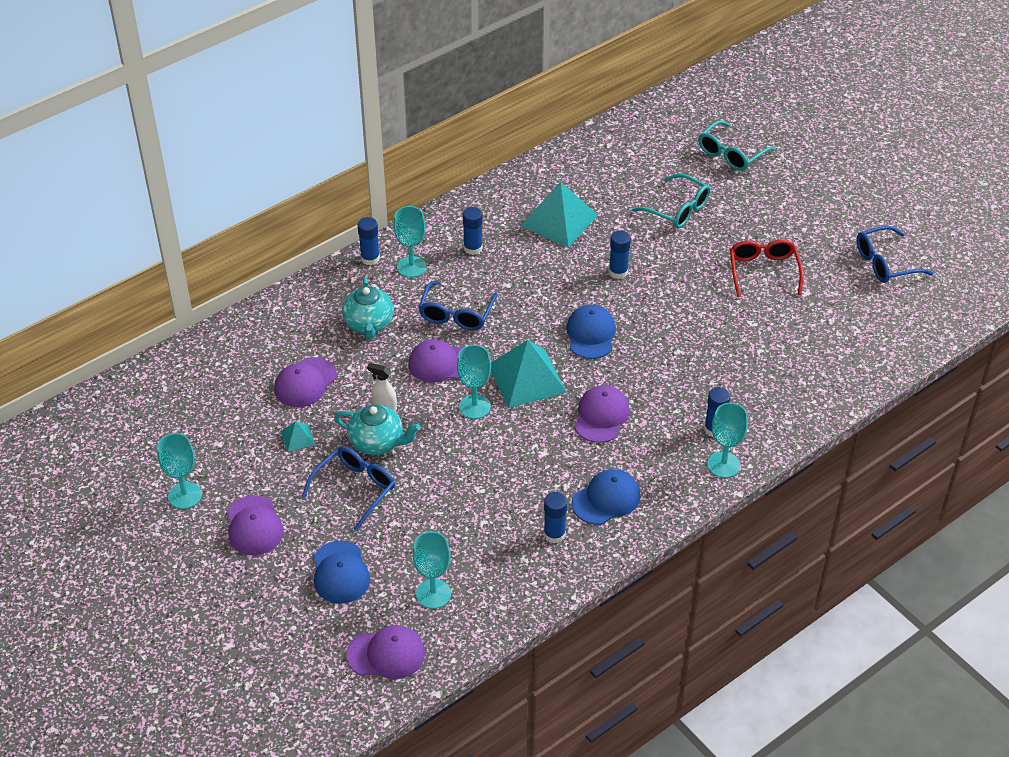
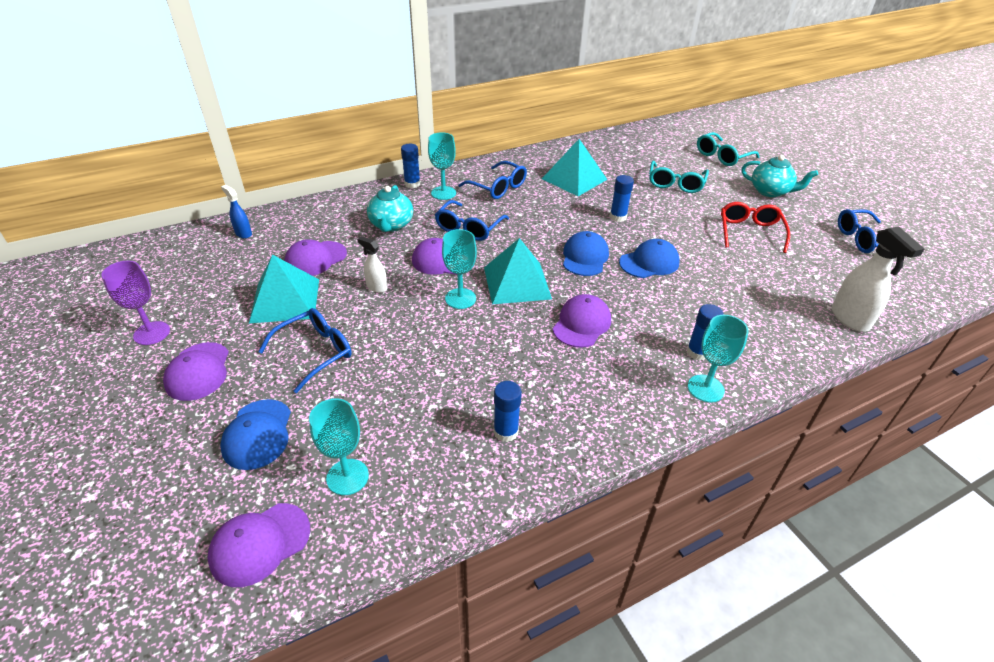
camera: 10 degrees right, 5 degrees down
(185, 495) = (152, 333): turquoise goblet -> purple goblet
(209, 362) = (243, 233): none -> blue spray bottle
(297, 438) = (285, 300): turquoise pyramid -> turquoise pyramid, size x2.24
(377, 442) = (357, 315): turquoise teapot -> turquoise teapot (770, 191)
(386, 654) = (260, 544): purple cap -> purple cap turned 135 degrees clockwise
(473, 248) = (498, 187): blue glue stick -> blue glasses
(606, 499) = (571, 403): blue cap -> blue cap (649, 262)
(678, 209) = (675, 184): turquoise glasses -> turquoise glasses turned 60 degrees clockwise
(859, 368) = (850, 319): none -> white spray bottle

